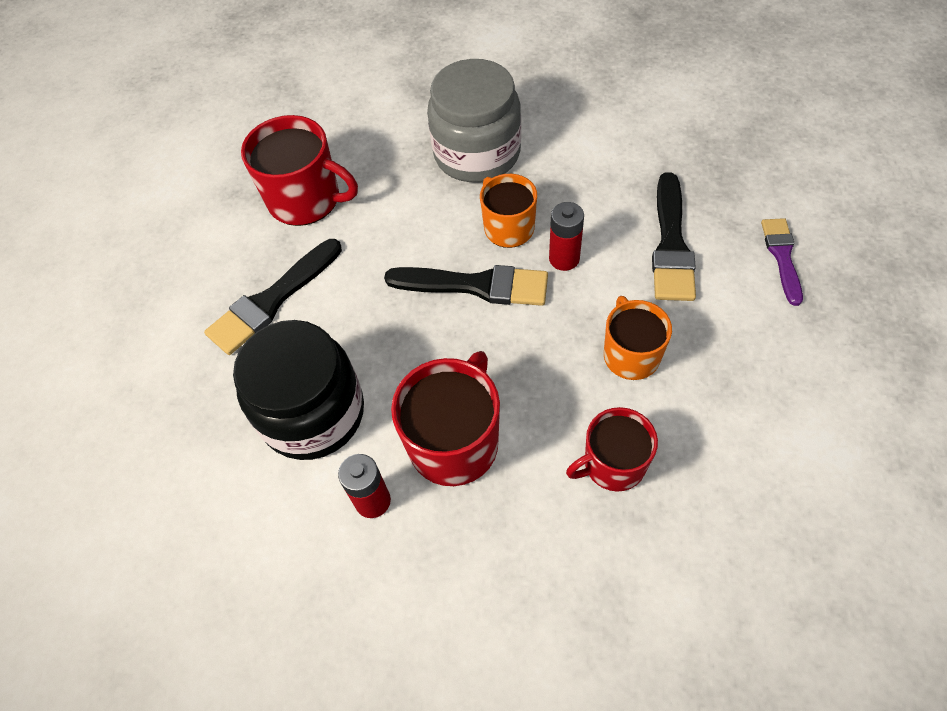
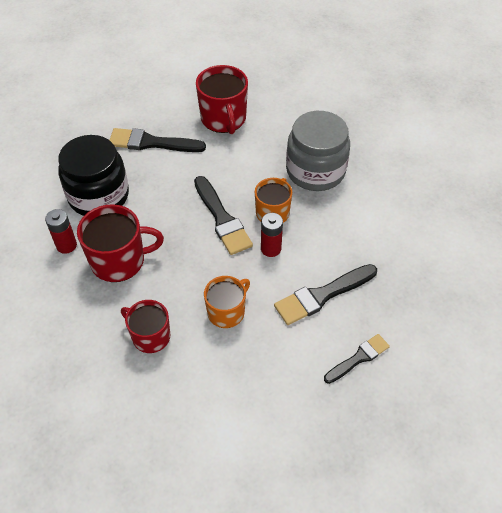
camera: 50 degrees right, 5 degrees down
(782, 256) = (358, 358): purple brush -> black brush

